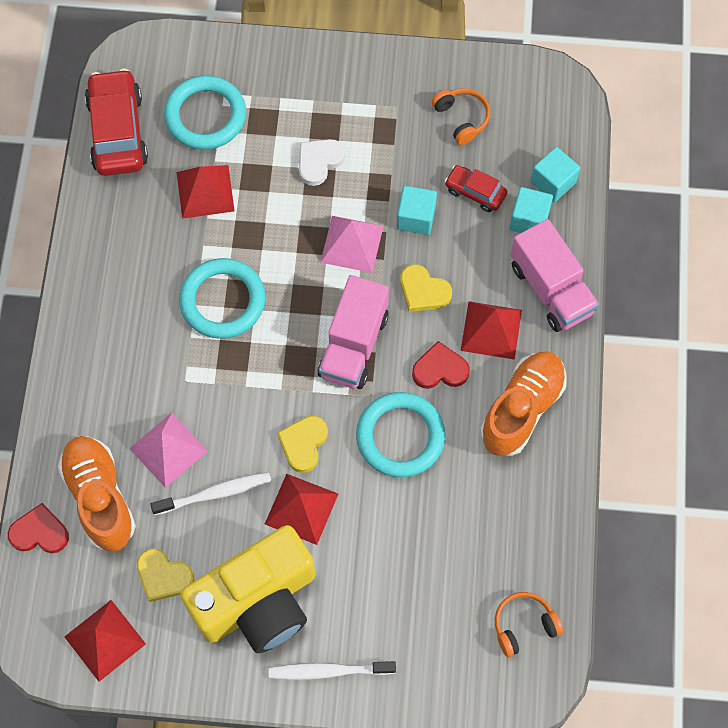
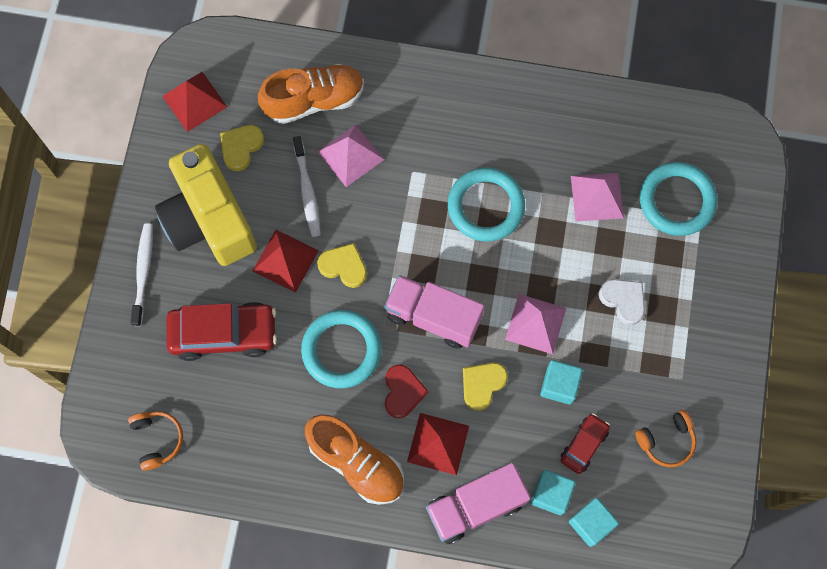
camera: 95 degrees right, 5 degrees up
(40, 532) = (290, 54): red heart -> none
(118, 131) = (662, 124): red car -> red car (224, 334)
(205, 191) = (597, 197): red pyramid -> pink pyramid

